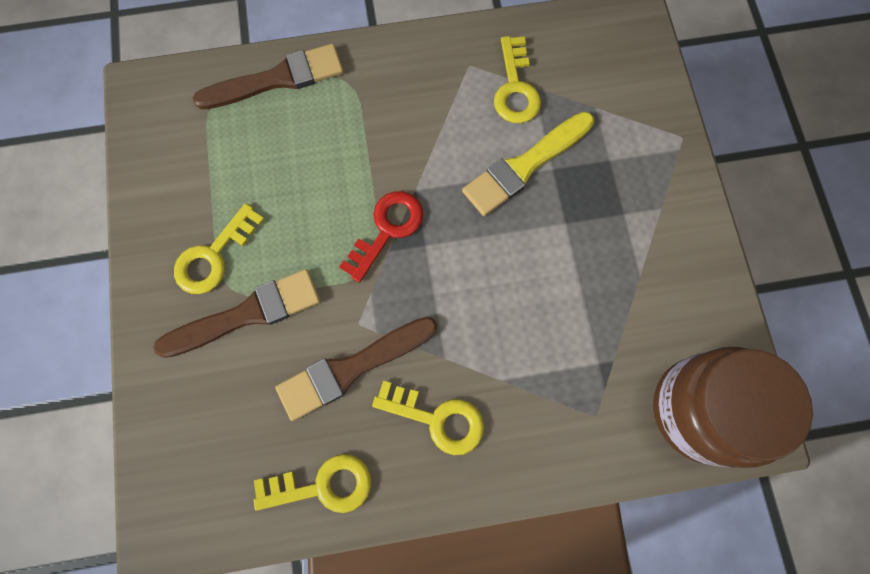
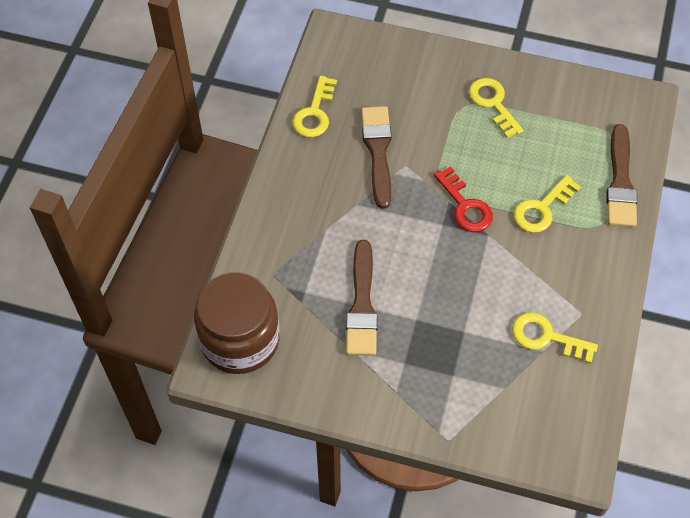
camera: 115 degrees right, 15 degrees down
(247, 314) = (443, 109): brown brush -> brown brush (362, 304)
(437, 419) = (320, 185): yellow key -> yellow key (542, 209)
(525, 166) = (475, 313): yellow brush -> none

